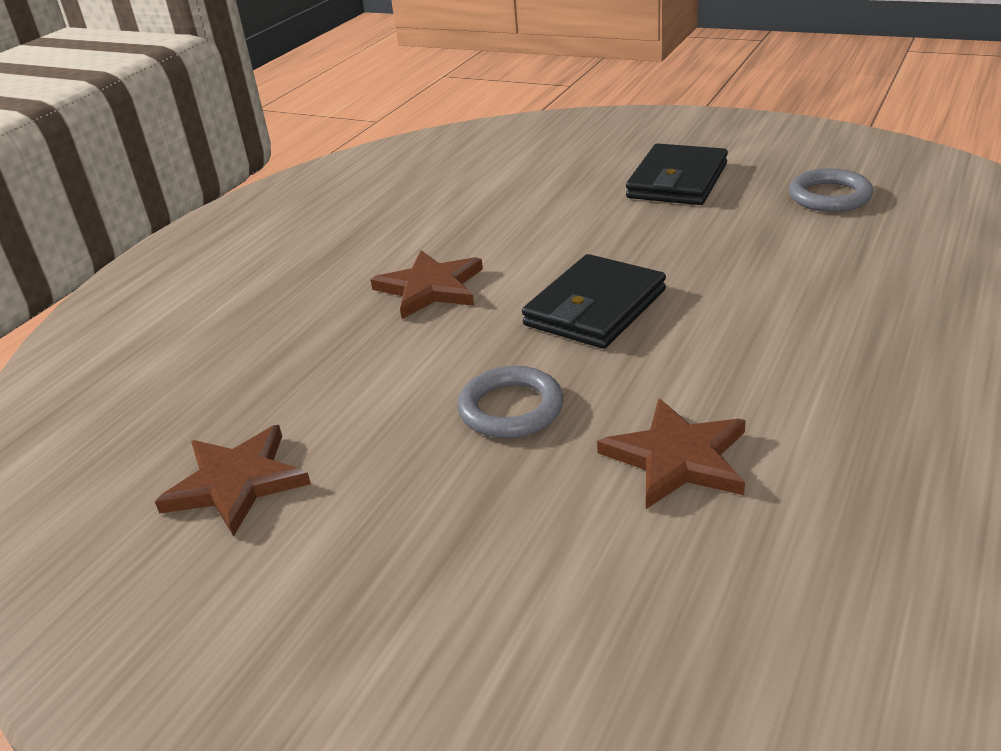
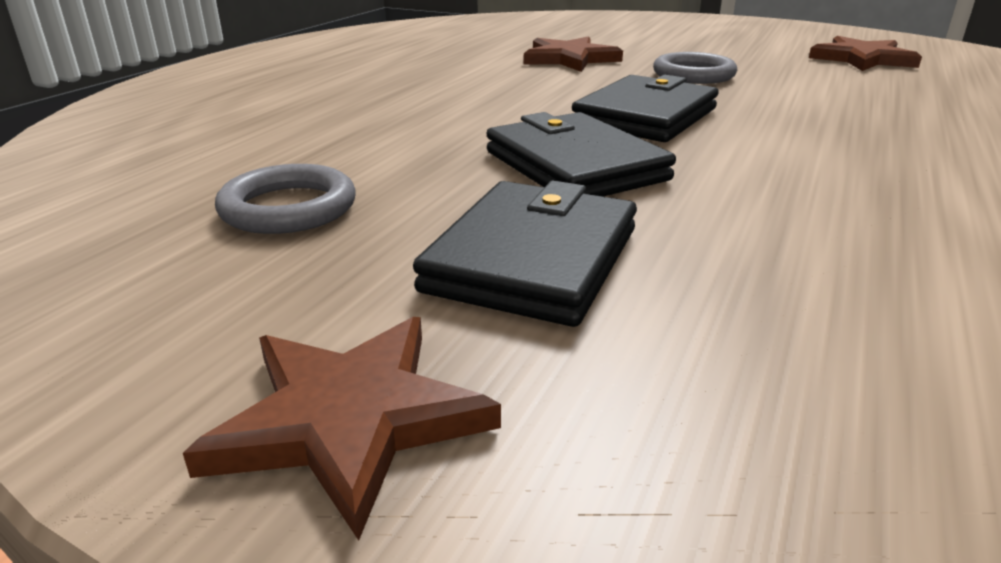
camera: 175 degrees right, 5 degrees down
(430, 288) = (856, 138): brown star -> brown star (350, 419)
(659, 242) = (575, 166): none -> black wallet

